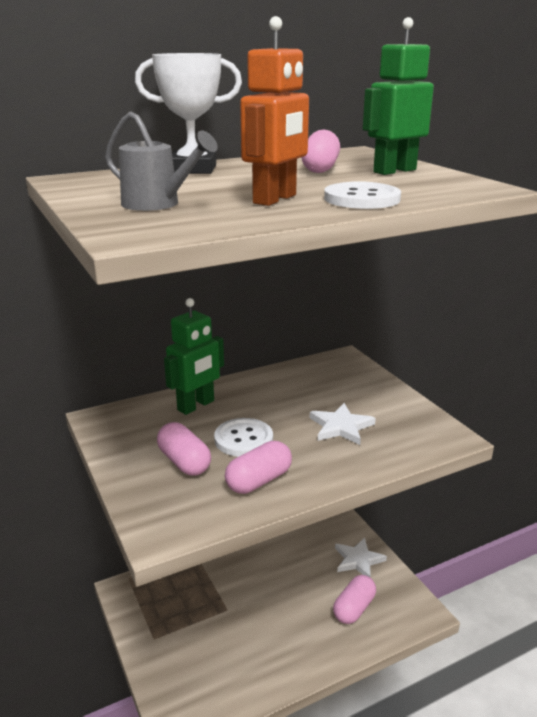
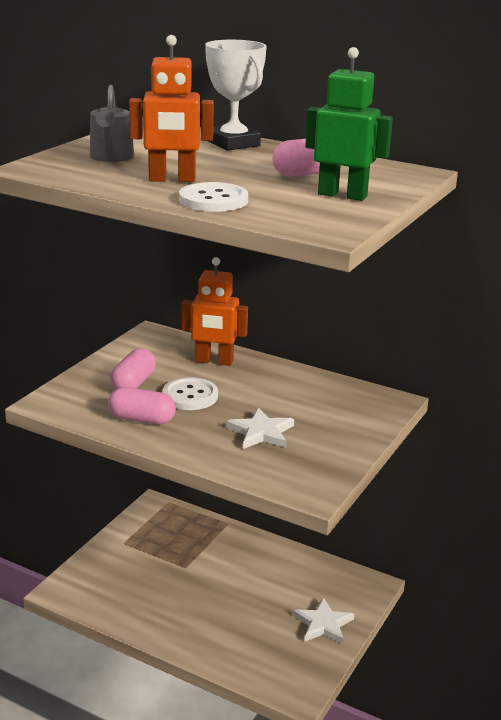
camera: 55 degrees right, 0 degrees up
(196, 406) = (214, 361): green robot -> orange robot
(354, 608) = (258, 643): pink capsule -> none

